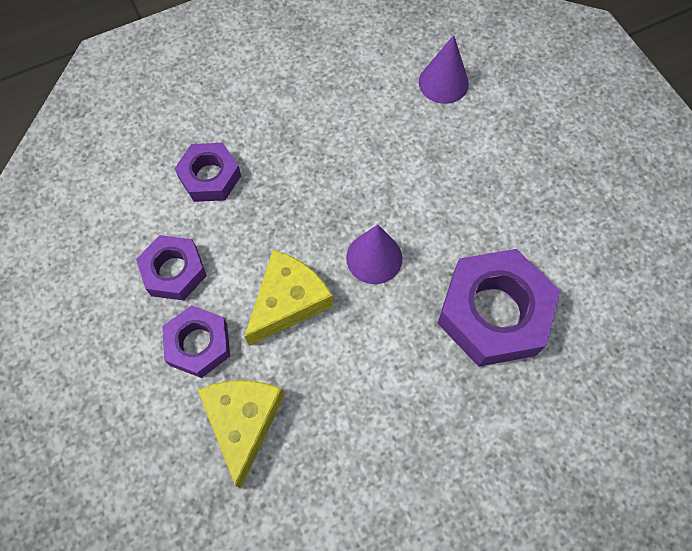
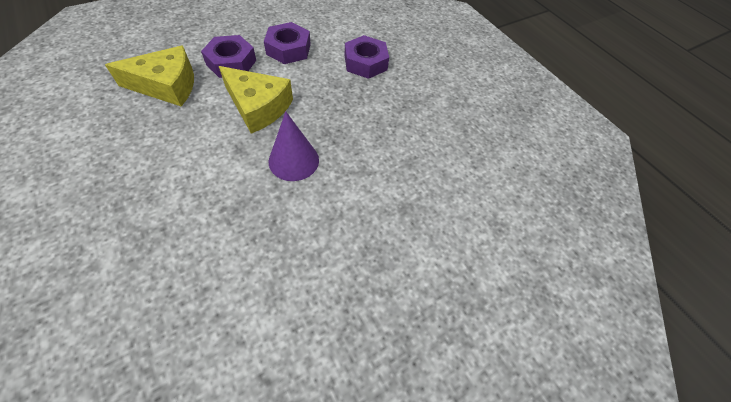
camera: 80 degrees right, 10 degrees down
(443, 82) = (495, 219): purple cone -> none
(493, 313) = (226, 257): purple nut -> none

